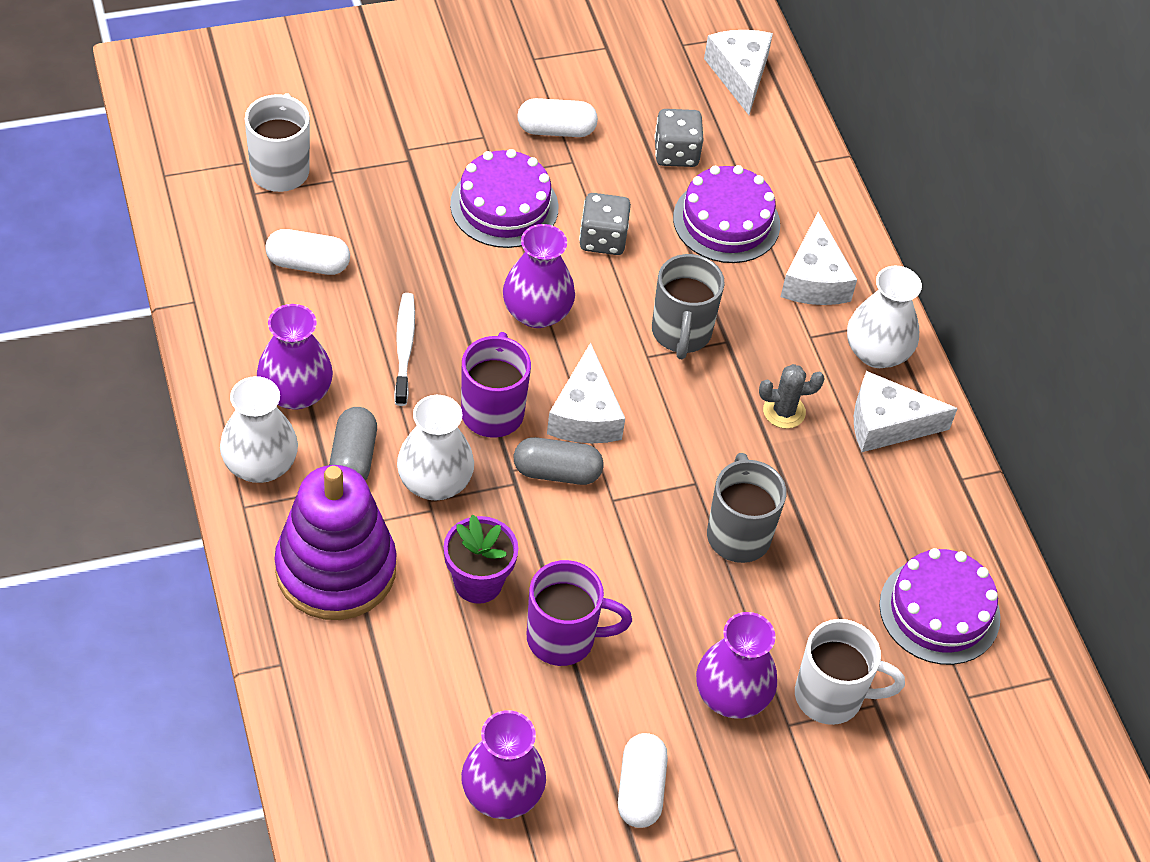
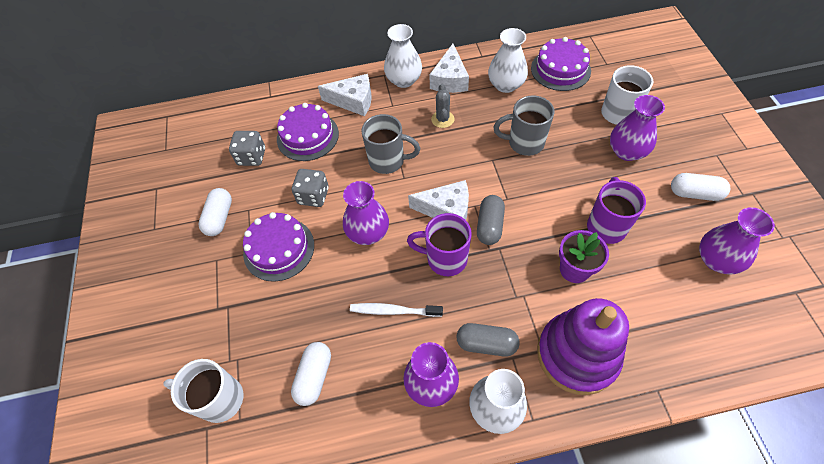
camera: 75 degrees left, 5 degrees up
(434, 482) = (502, 293): white vase -> white vase (506, 85)
(739, 74) = (197, 124): white cheese -> none

